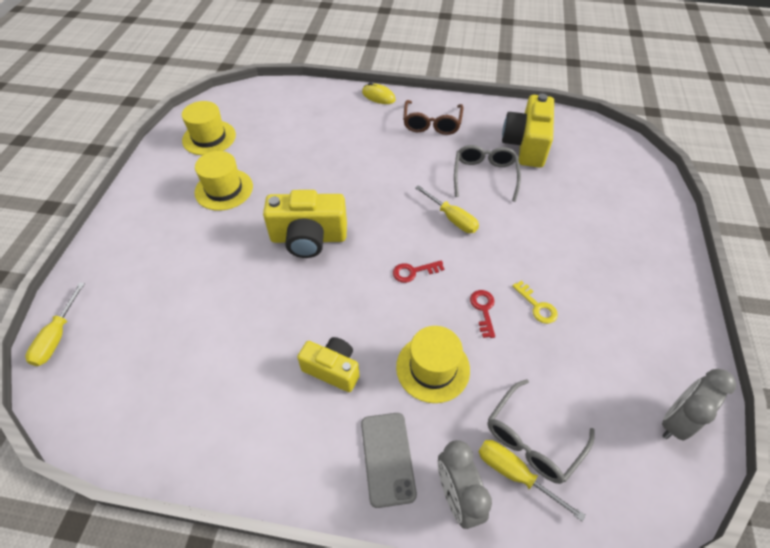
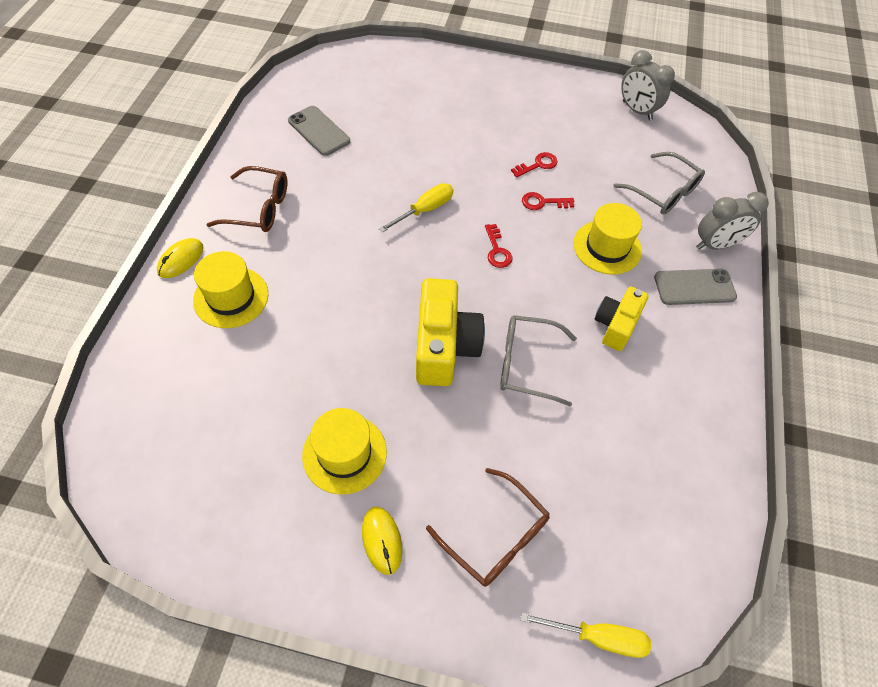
camera: 90 degrees left, 5 degrees up
(147, 274) = (495, 536): none -> brown glasses
(159, 213) = (382, 540): none -> yellow mouse
(209, 138) = (219, 489): yellow hat -> yellow hat (231, 297)
(484, 176) = (363, 173): grey glasses -> grey glasses (526, 364)
(515, 474) = (692, 207): yellow screwdriver -> none
(526, 145) = (319, 131): yellow camera -> grey phone
(537, 306) = (538, 165): yellow key -> red key

